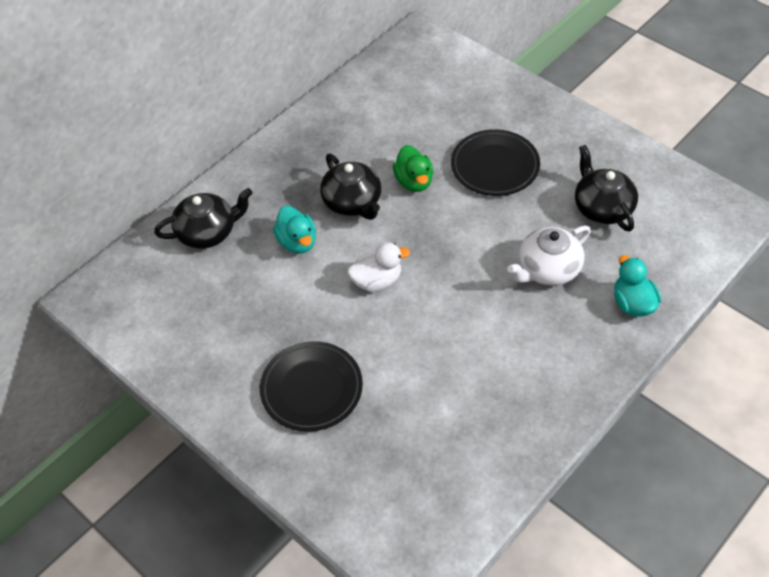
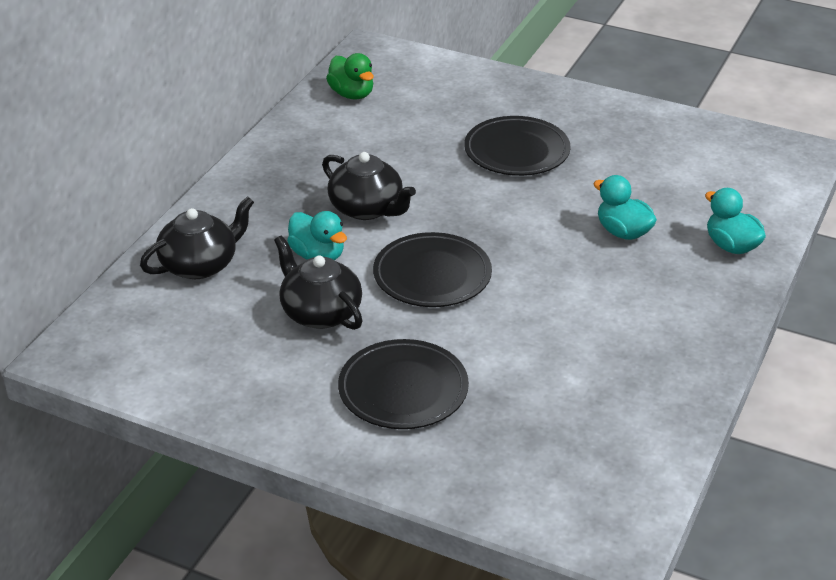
camera: 20 degrees left, 15 degrees down
(377, 281) = (432, 275): white duck -> black plate
(414, 182) = (430, 179): green duck -> green duck (352, 94)
(547, 269) = (623, 232): white teapot -> turquoise duck
(602, 207) = (654, 169): black teapot -> black teapot (320, 312)

